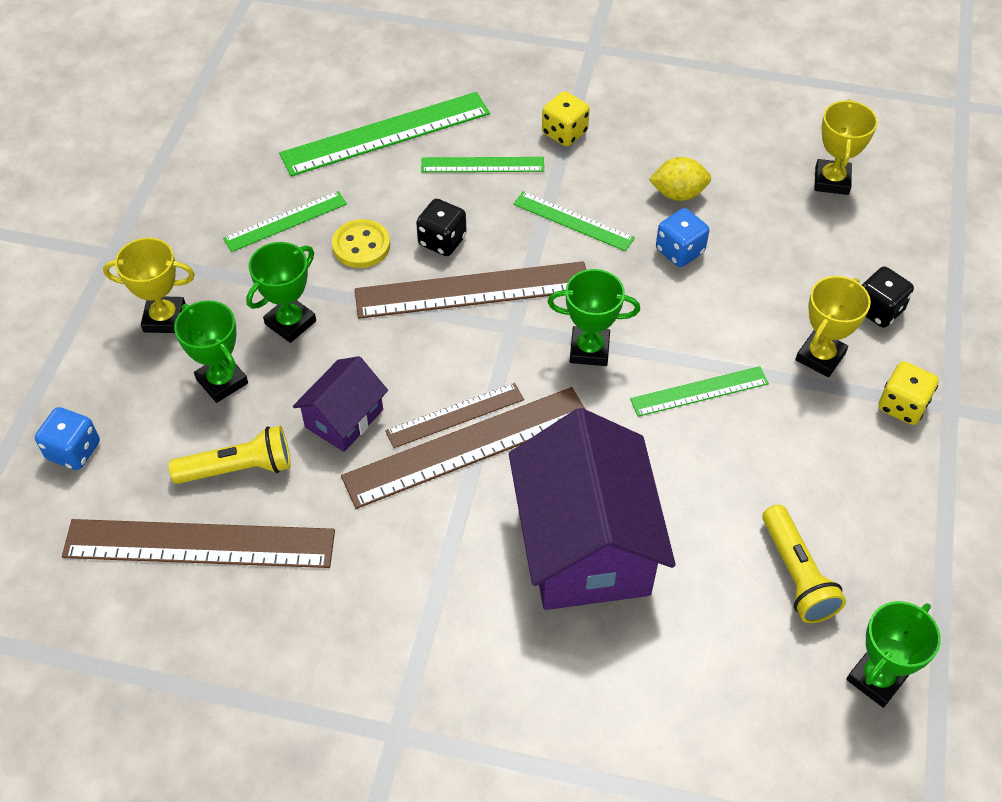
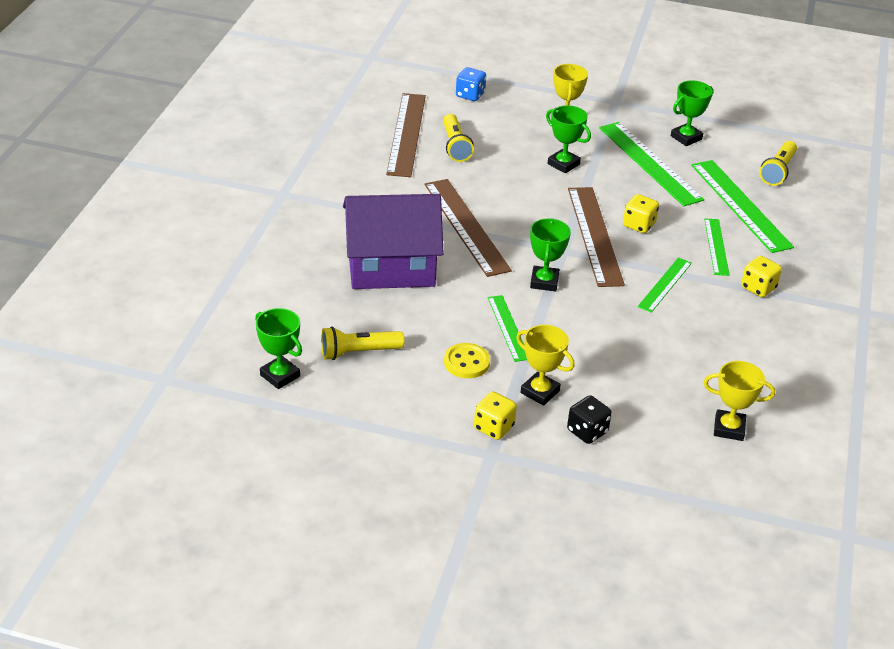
camera: 90 degrees right, 15 degrees down
(222, 381) = (517, 140): green trophy -> green trophy (686, 137)
(286, 221) = (649, 163): green ruler -> green ruler, size x1.77
(302, 90) = (778, 171): none -> yellow flashlight
(344, 418) = (489, 182): purple house -> none
(361, 246) = (631, 192): yellow button -> yellow button (466, 362)
(442, 241) = (639, 225): black dice -> yellow dice
(455, 415) = (490, 223): brown ruler -> none
(678, 194) = (701, 339): yellow lemon -> none
(679, 251) = (640, 333): blue dice -> none

